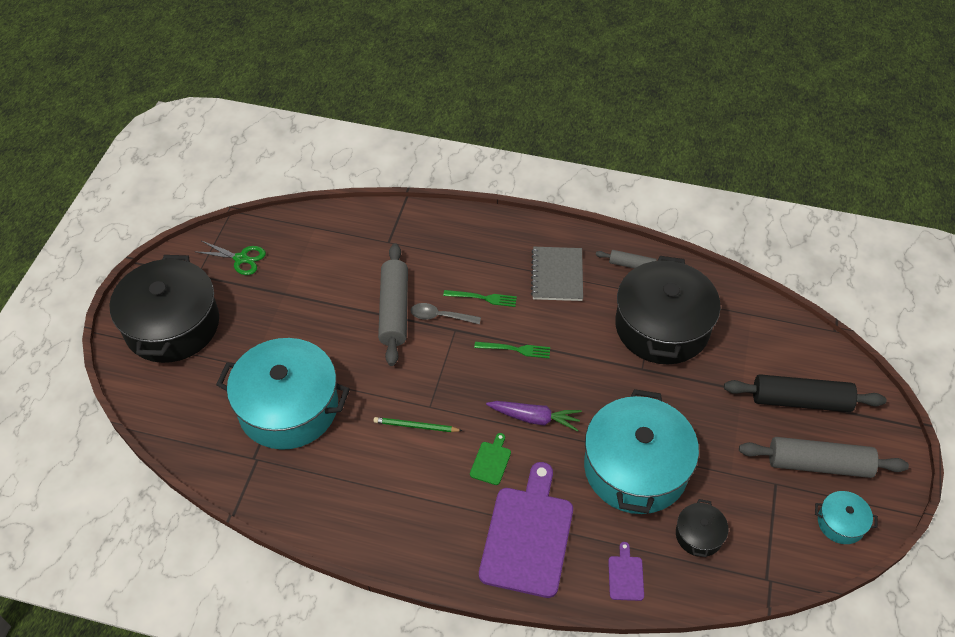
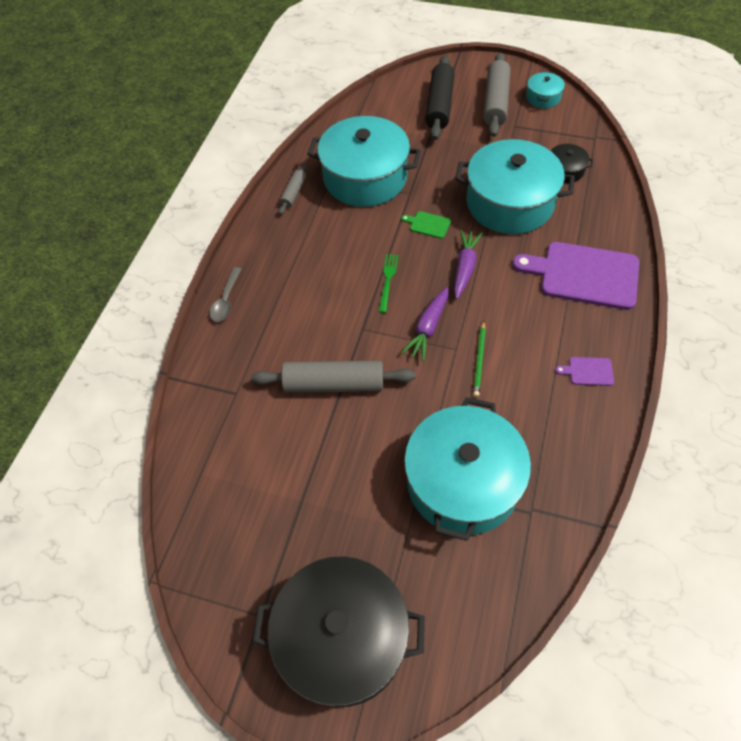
camera: 85 degrees left, 5 degrees up
(241, 258) = (239, 560): green scissors -> none
(440, 316) = (345, 342): grey spoon -> grey spoon (226, 300)
(455, 383) = (428, 328): none -> purple carrot
(482, 298) = (323, 306): green fork -> none
(491, 461) = (513, 300): green cutting board -> green cutting board (428, 224)
(557, 275) = (300, 246): grey notebook -> none
(625, 575) = (608, 214): purple cutting board -> purple cutting board (588, 371)
(662, 327) = (365, 177): black pot -> turquoise pot

